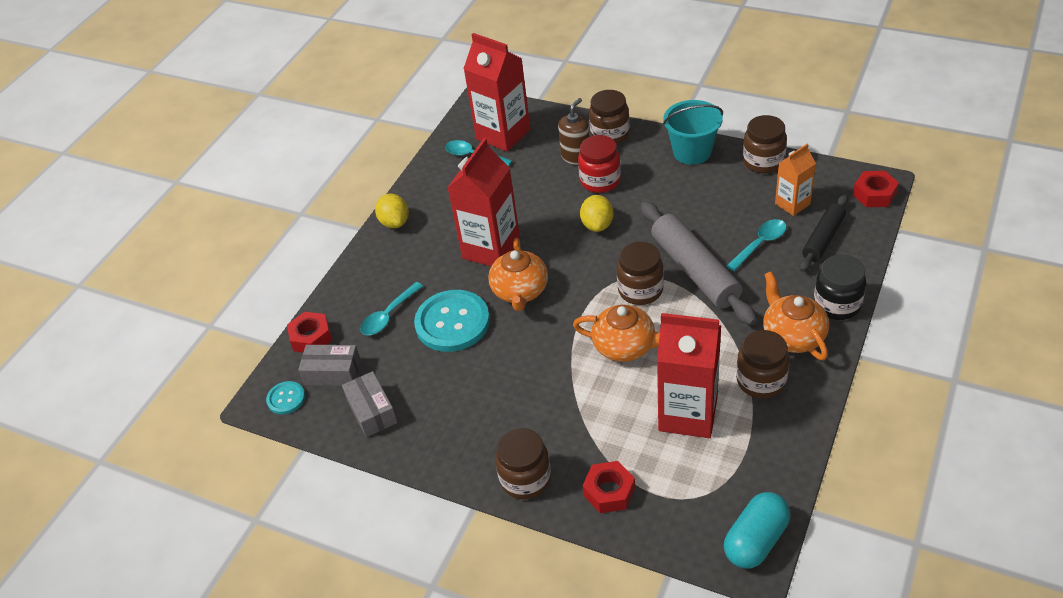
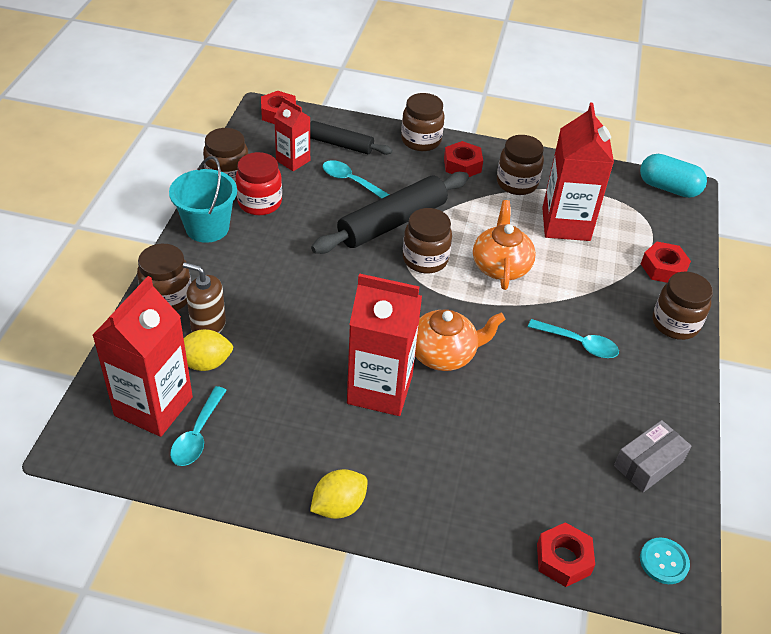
camera: 110 degrees left, 0 degrees up
(333, 372) = (609, 518): grey box -> none
(388, 315) = (507, 477): turquoise spoon -> turquoise spoon (579, 344)
(452, 322) = (503, 410): turquoise button -> none
(597, 225) = (331, 297): yellow lemon -> yellow lemon (205, 363)
(600, 181) = (255, 300): red jar -> red jar (259, 203)
(695, 271) = (392, 223): grey rolling pin -> black rolling pin
(792, 204) = (293, 160): orange carton -> red carton
(792, 336) = (462, 165): orange teapot -> red nut
(837, 304) = (421, 140): black jar -> brown jar

